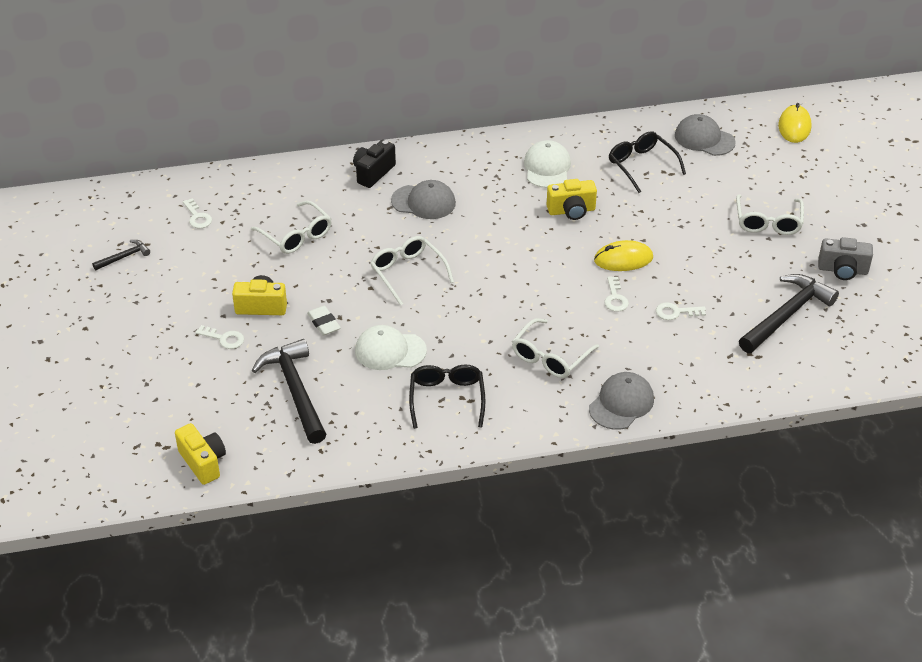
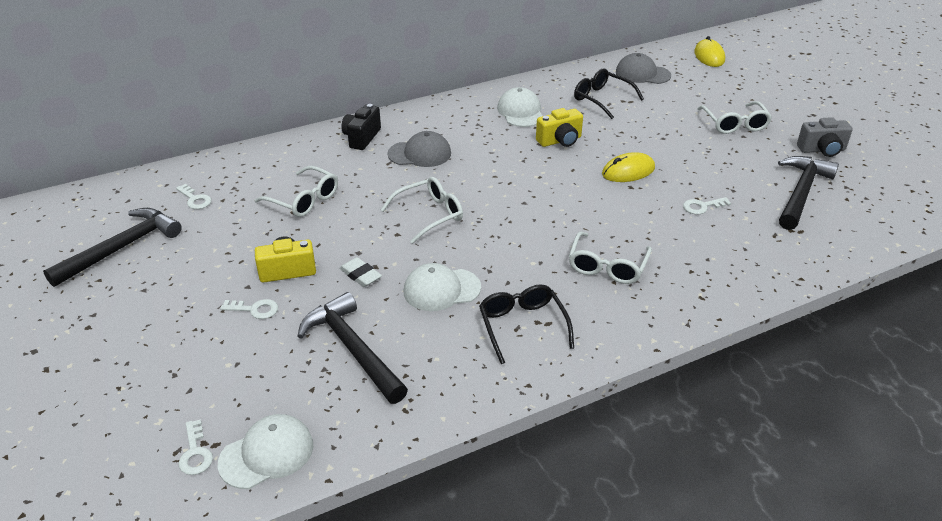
camera: 15 degrees left, 5 degrees down
(124, 257) = (122, 248): black hammer -> black hammer, size x2.11
(203, 462) = (267, 454): yellow camera -> white cap
(407, 273) = (429, 215): white glasses -> white glasses turned 105 degrees clockwise
(615, 298) = (639, 204): white key -> white key (195, 453)
(621, 403) = (701, 297): grey cap -> none

